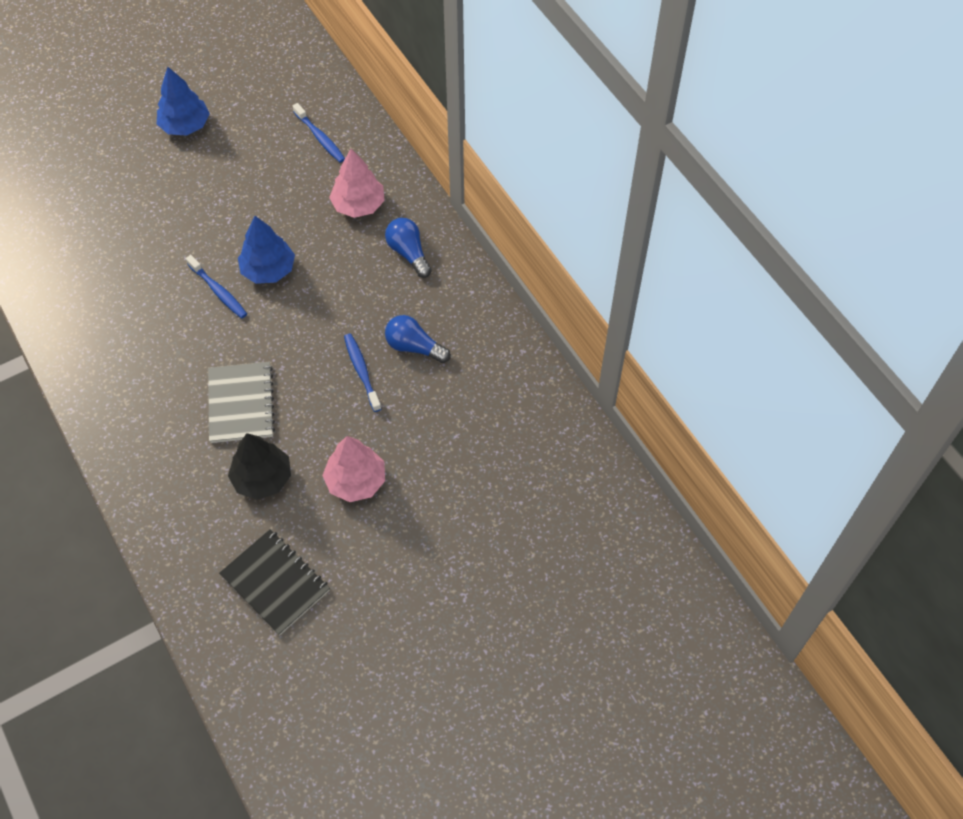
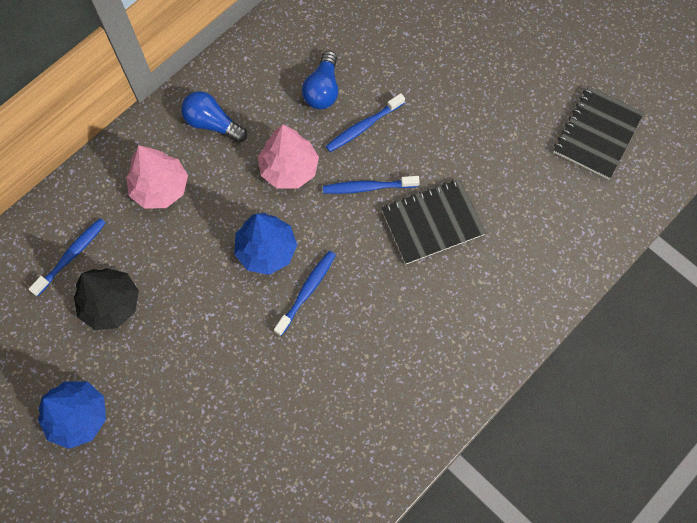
camera: 105 degrees left, 10 degrees up
(241, 403) = (432, 222): grey notebook -> black notebook
(262, 478) = (503, 177): black tree -> black tree (111, 304)
(297, 360) = (368, 187): none -> blue toothbrush
(356, 481) = (478, 99): pink tree -> pink tree (289, 169)
(408, 253) = (212, 124): blue light bulb -> blue light bulb turned 75 degrees clockwise

